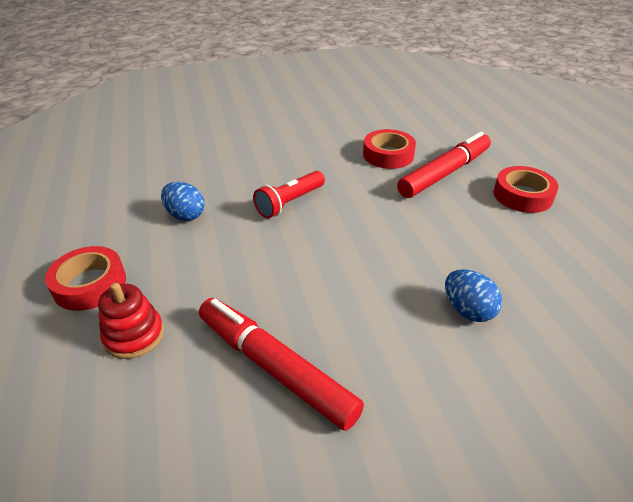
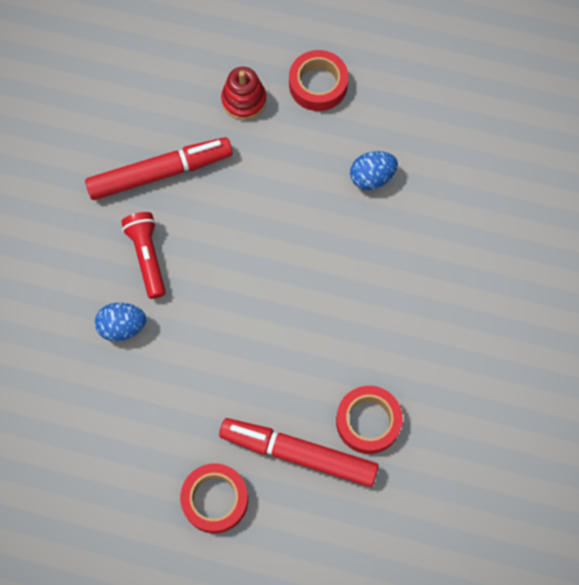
camera: 120 degrees right, 30 degrees up
(289, 203) = (338, 273): red flashlight -> red flashlight (147, 257)
(444, 173) = (298, 454): red marker -> red marker turned 120 degrees clockwise

